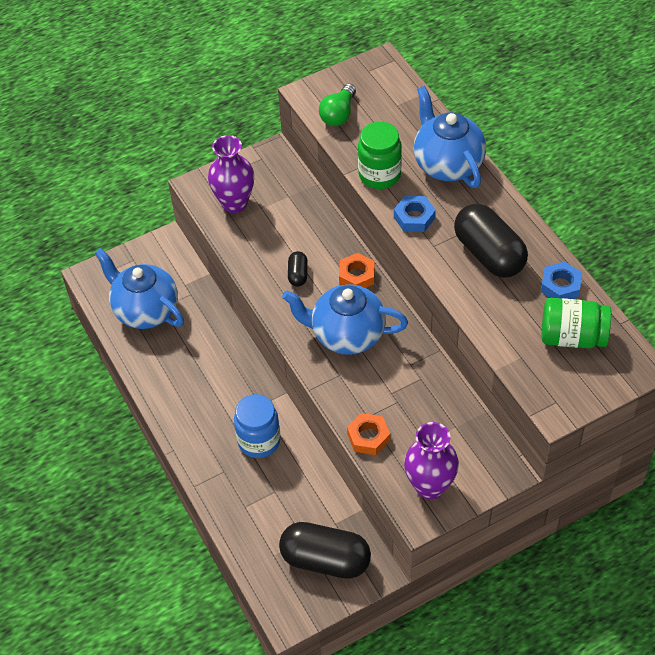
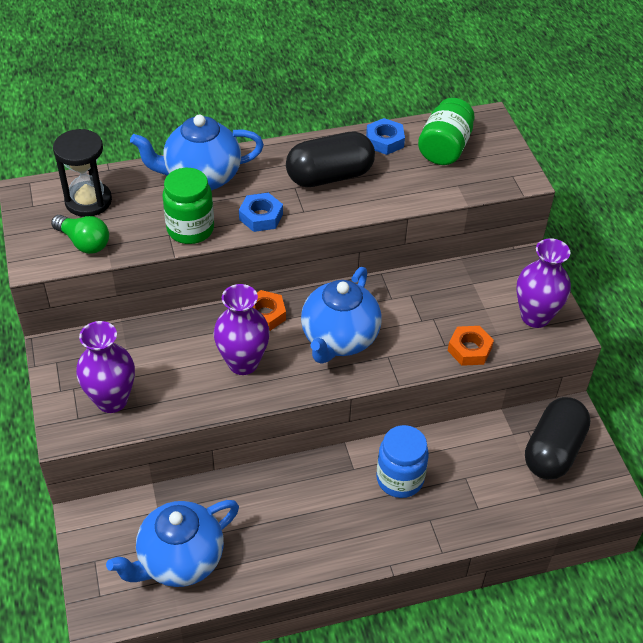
camera: 80 degrees left, 5 degrees down
(298, 274) = (243, 363): black capsule -> purple vase
(387, 102) = (88, 201): none -> black hourglass

